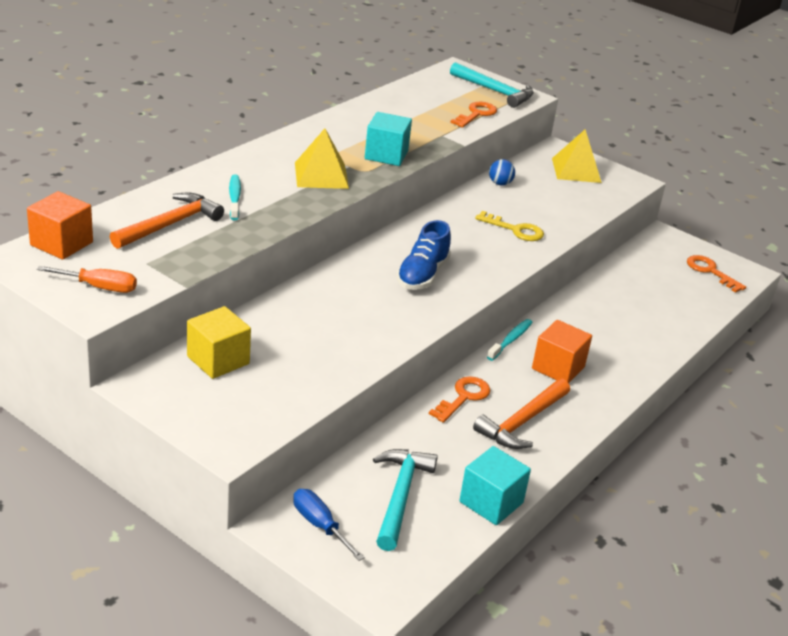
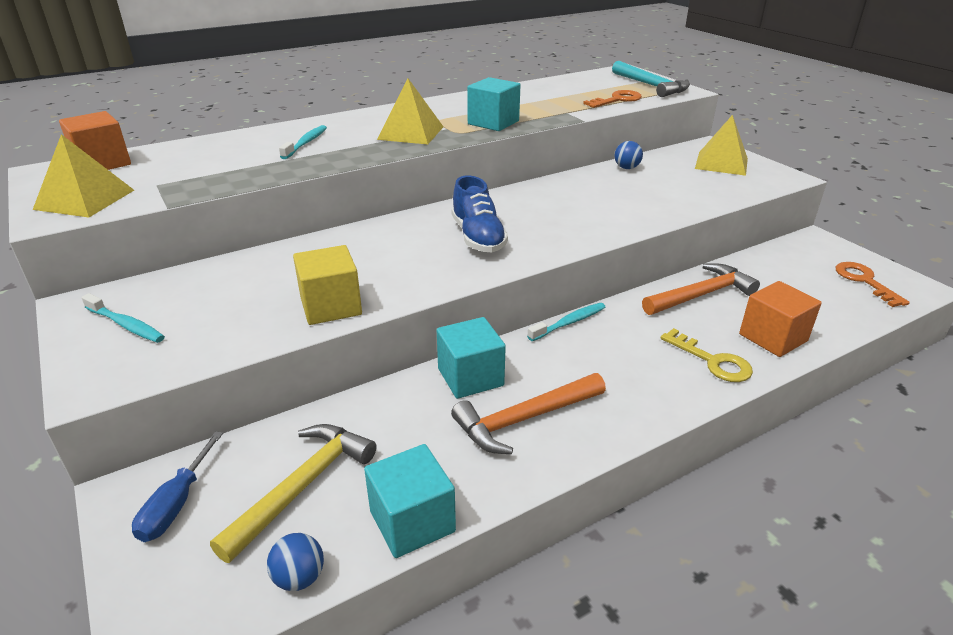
camera: 25 degrees right, 0 degrees up
(99, 287) = (84, 199): orange screwdriver -> yellow pyramid
(170, 224) = (219, 157): orange hammer -> orange hammer (701, 295)
(201, 397) = (126, 325): none -> turquoise toothbrush
(218, 360) = (184, 291): yellow cube -> yellow cube (331, 306)
(320, 525) = (176, 504): blue screwdriver -> blue screwdriver turned 150 degrees counterclockwise
(400, 496) = (302, 486): turquoise hammer -> yellow hammer
(422, 275) = (478, 237): blue shoe -> blue shoe turned 60 degrees counterclockwise
(443, 549) = (299, 577): none -> blue ball
(463, 397) = (470, 377): orange key -> turquoise cube
(515, 230) = (616, 207): yellow key -> yellow key (712, 361)
(558, 368) = (610, 361): orange cube -> orange cube (773, 337)

